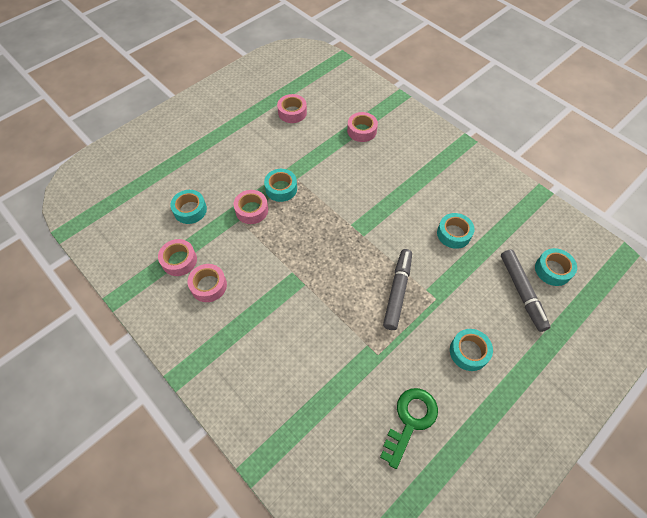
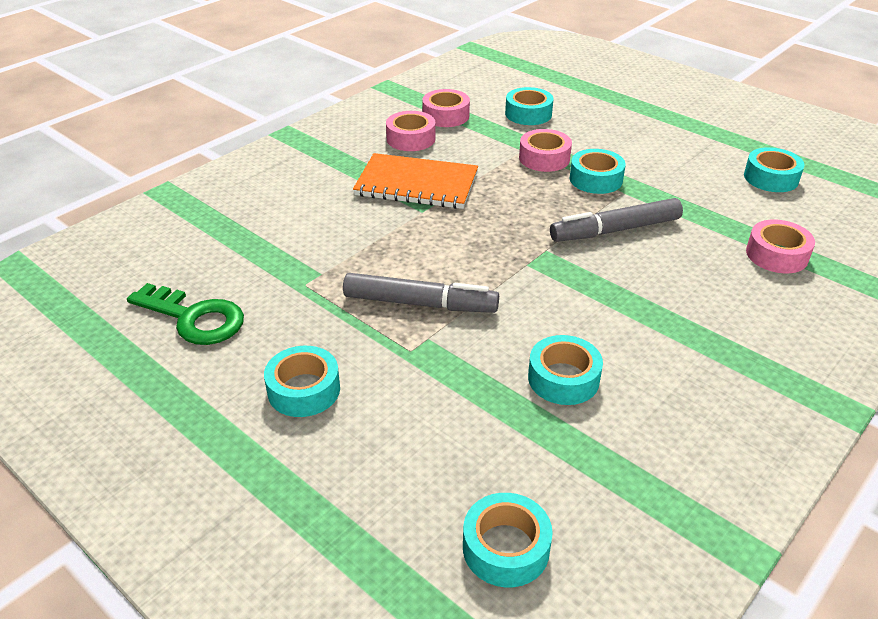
camera: 85 degrees right, 20 degrees down
(272, 285) = (416, 184): none -> orange notebook
(292, 112) = (771, 178): pink tape -> turquoise tape
(522, 292) = (438, 481): grey marker -> grey marker (615, 230)

